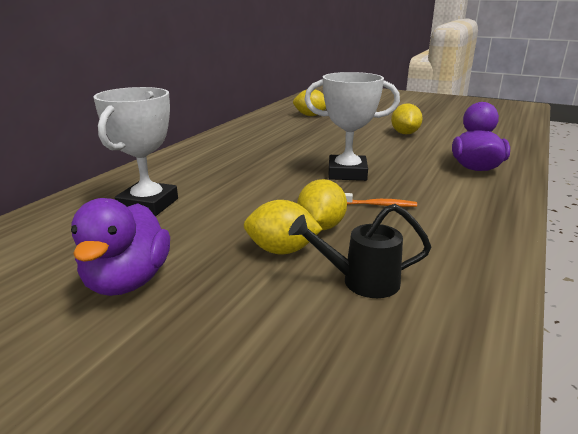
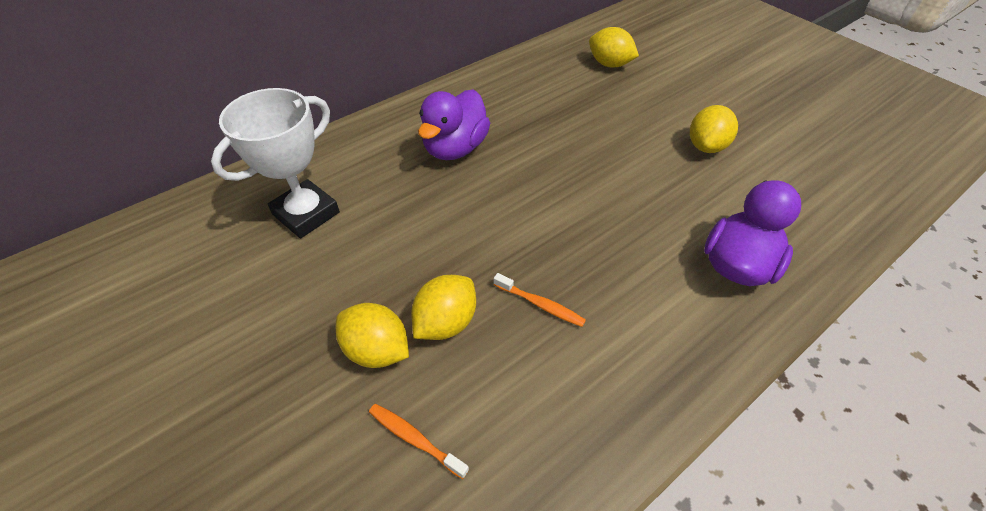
camera: 25 degrees right, 25 degrees up
(127, 281) = (216, 341): purple duck -> purple duck (455, 148)
(347, 173) = (554, 221): white trophy -> none
(360, 281) = (415, 439): black watering can -> orange toothbrush

